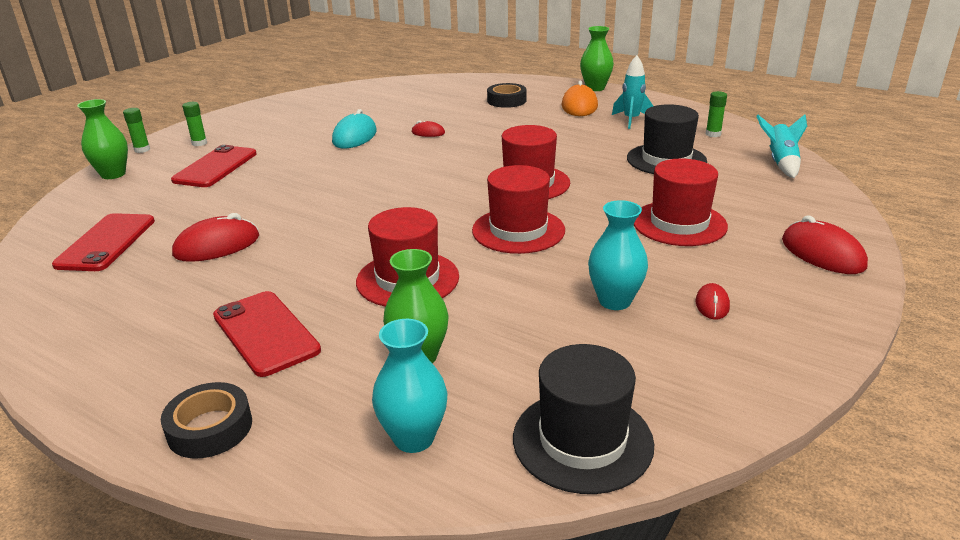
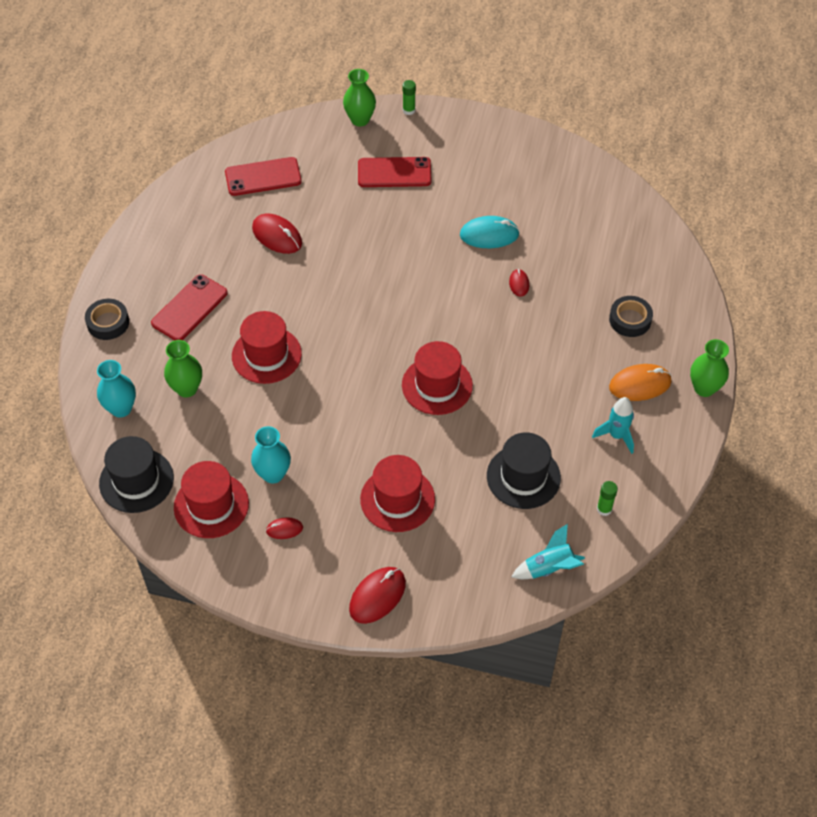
camera: 70 degrees right, 25 degrees up
(199, 143) = (435, 138): green glue stick -> none
(518, 230) = (353, 398): red hat -> red hat (211, 505)

